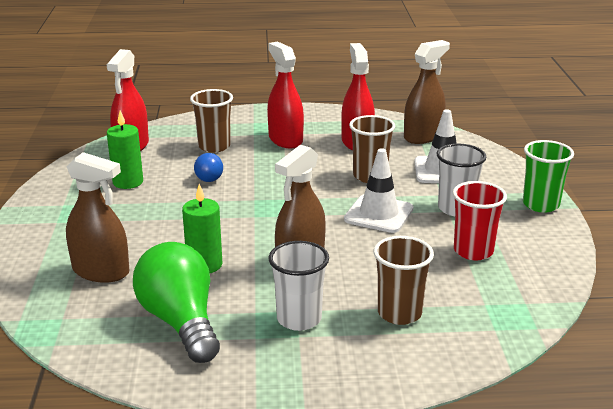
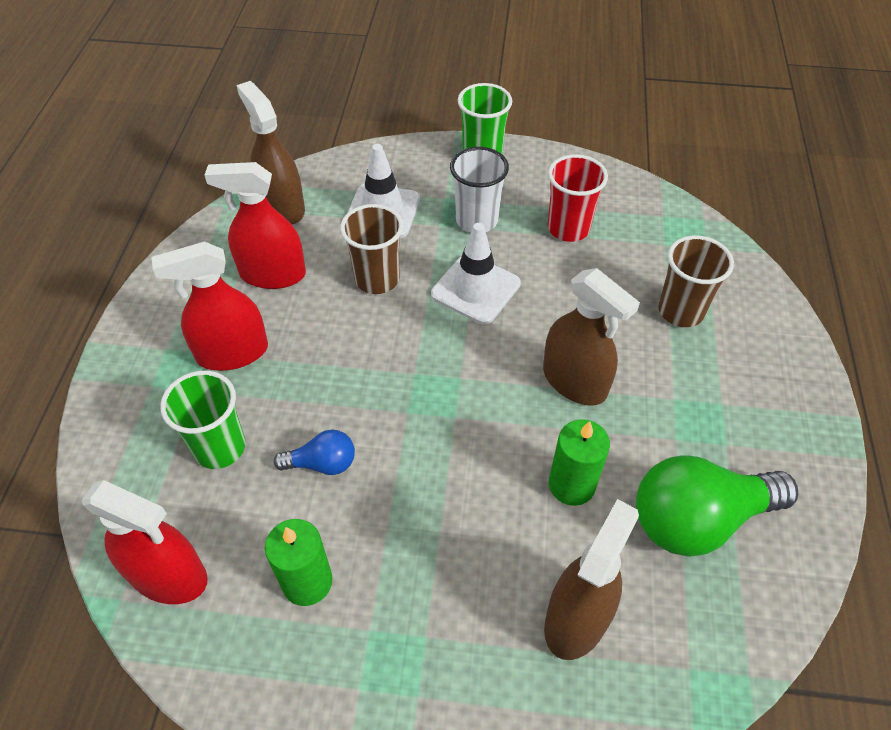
camera: 80 degrees left, 25 degrees up
(214, 146) = (219, 447): brown cup -> green cup
(299, 319) = (691, 399): white cup -> none

